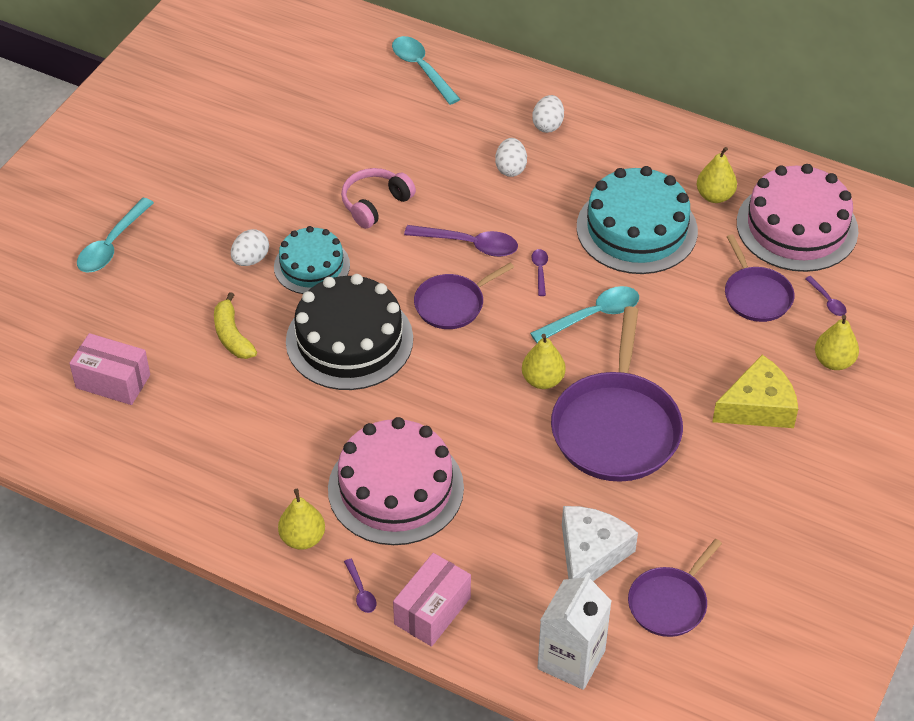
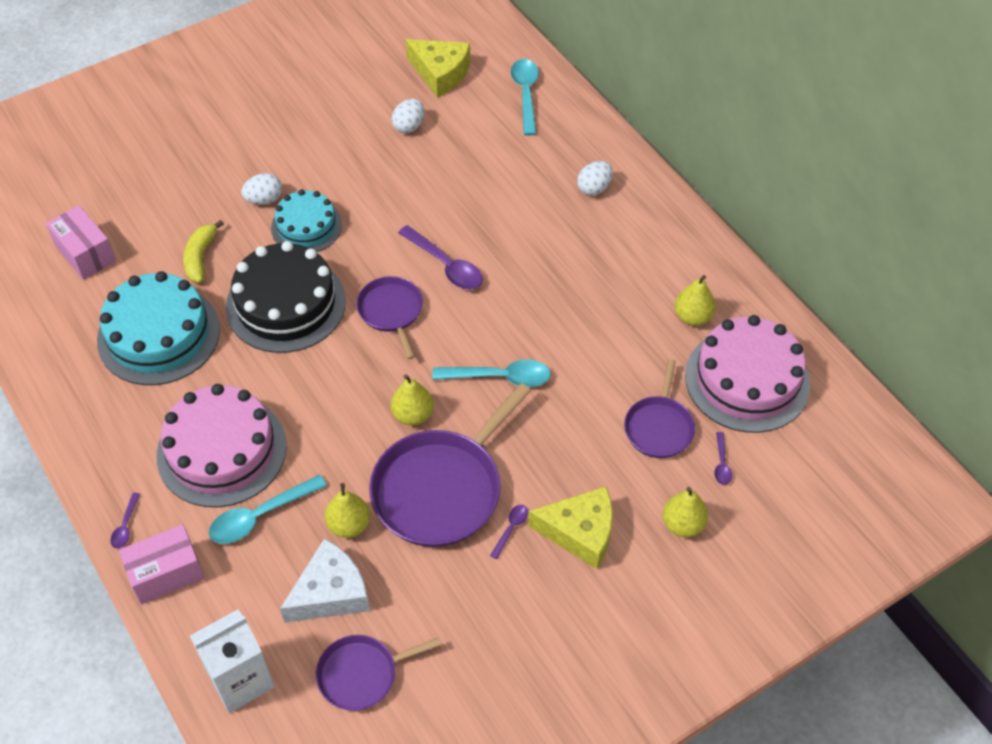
camera: 30 degrees right, 5 degrees up
(112, 244) = (172, 141): turquoise spoon -> turquoise spoon (260, 516)
(302, 538) = (118, 456): yellow pear -> yellow pear (349, 525)
(326, 81) = (440, 73): none -> yellow cheese
(375, 204) = (397, 195): pink headphones -> none
(452, 304) = (391, 311): purple pan -> purple pan turned 75 degrees clockwise
(510, 168) = (532, 213): white egg -> white egg (409, 126)
(540, 271) = (486, 316): purple spoon -> purple spoon (511, 529)
(636, 229) = (599, 316): turquoise cake -> turquoise cake (159, 335)

